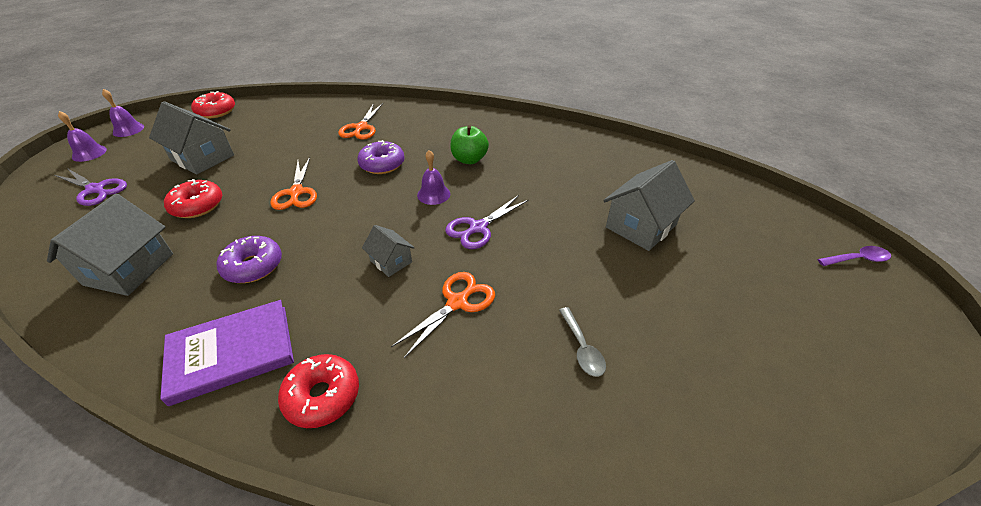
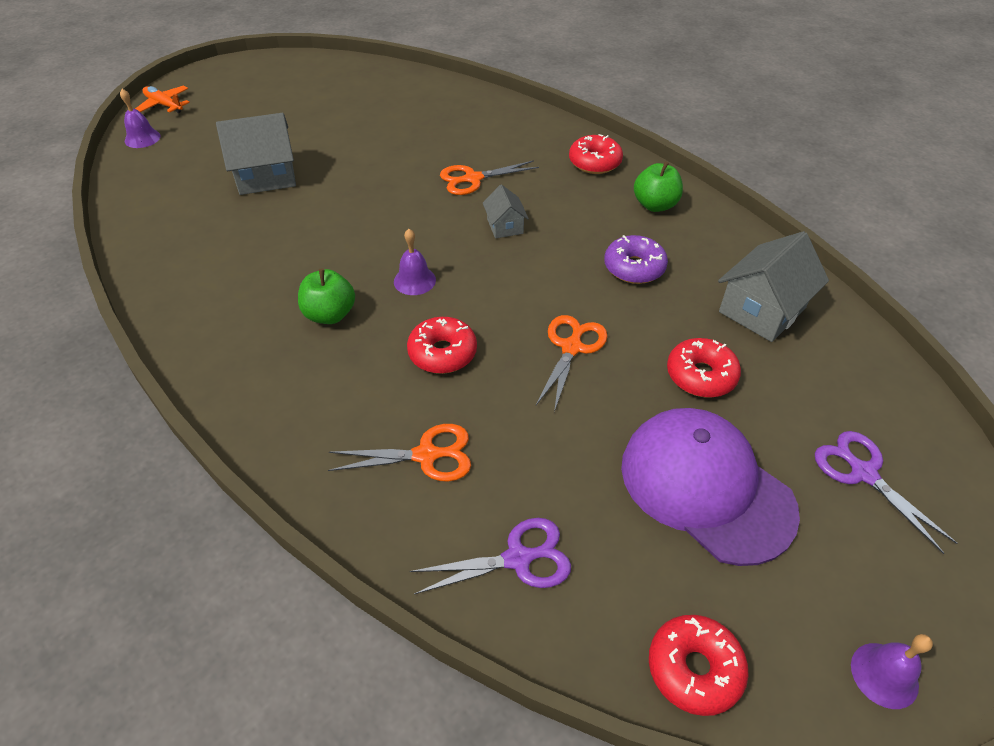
camera: 150 degrees left, 5 degrees up
(89, 153) = (929, 603): purple bell -> purple bell (142, 138)
(203, 158) = (705, 487): grey house -> purple cap
(231, 353) = (655, 205): purple book -> green apple
(361, 128) = (427, 455): orange scissors -> orange scissors turned 45 degrees clockwise
(382, 164) = (442, 353): purple donut -> red donut
(478, 228) = (404, 227): purple scissors -> purple scissors (518, 558)
(582, 348) = (415, 130): grey spoon -> none
(857, 259) = (164, 105): purple spoon -> orange plane

